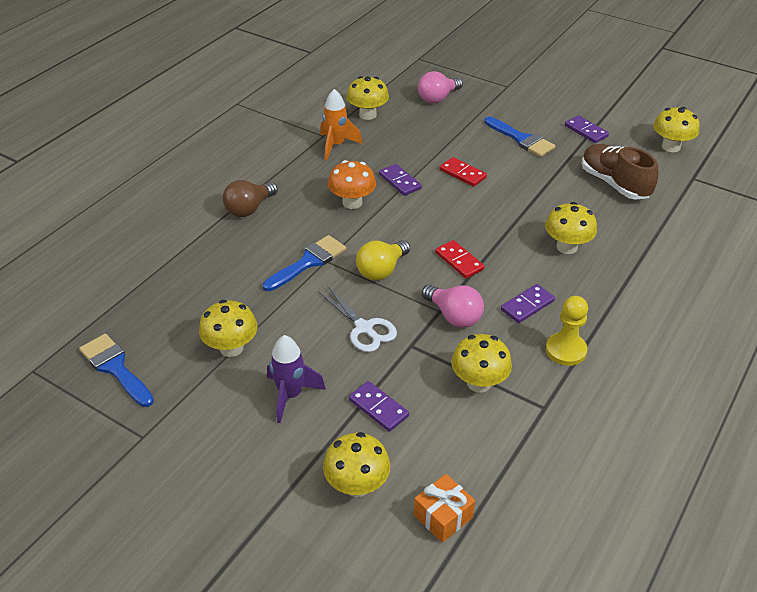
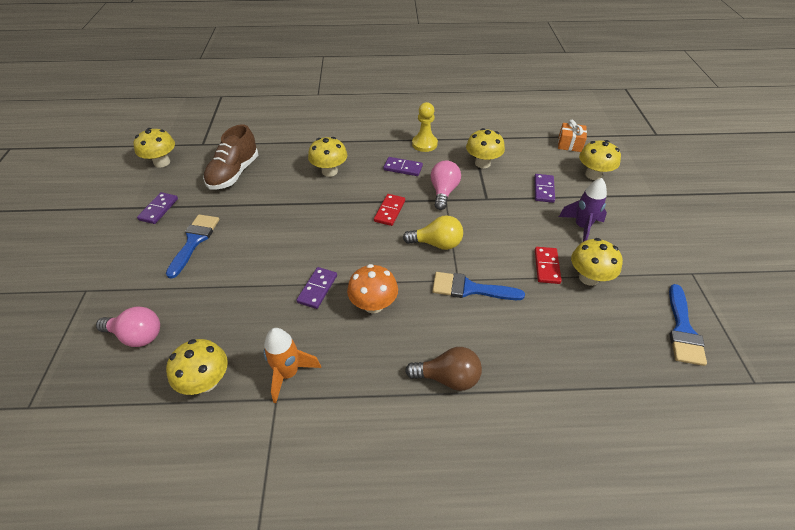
camera: 125 degrees left, 5 degrees up
(364, 328) = (497, 224): white scissors -> none
(463, 174) = (276, 255): red domino -> red domino (546, 266)

